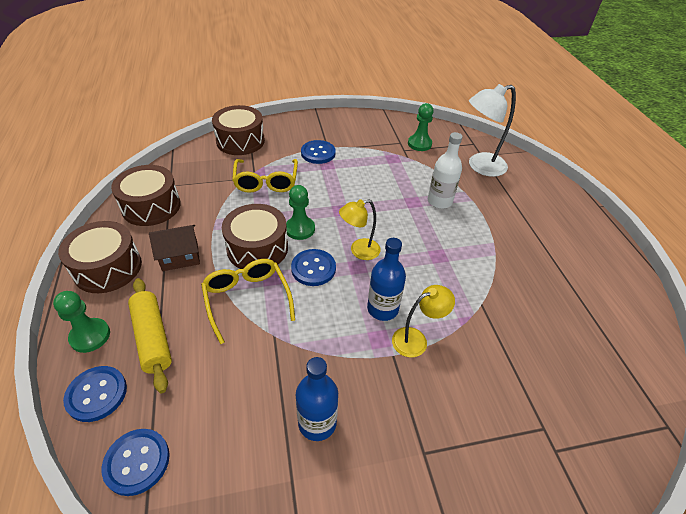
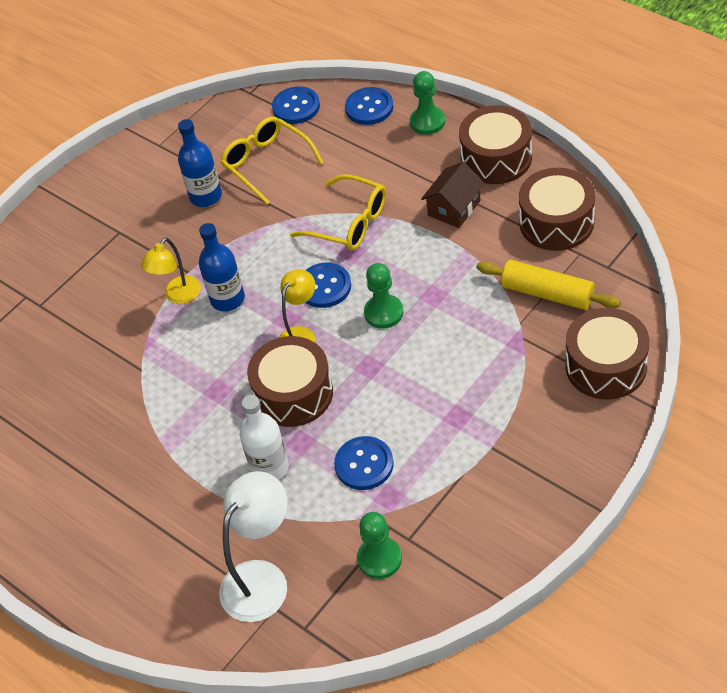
camera: 150 degrees right, 5 degrees up
(152, 338) = (382, 152): yellow rolling pin -> yellow rolling pin (547, 293)
(257, 248) = (398, 265): brown drum -> brown drum (293, 393)
(266, 182) = (491, 336): yellow glasses -> yellow glasses (267, 163)
(318, 153) = (489, 426): blue button -> blue button (364, 464)

